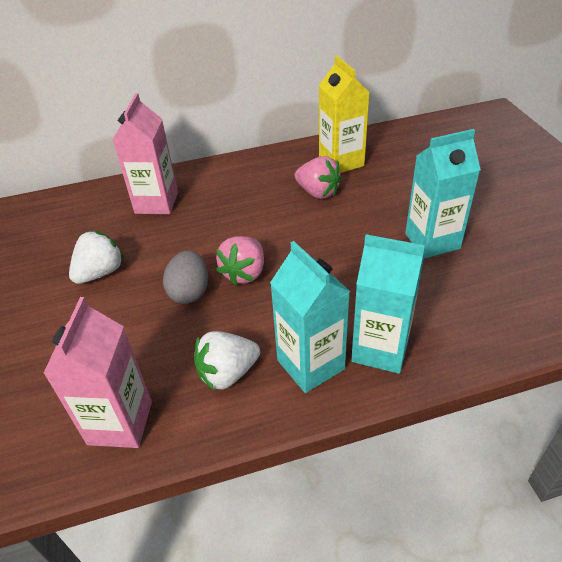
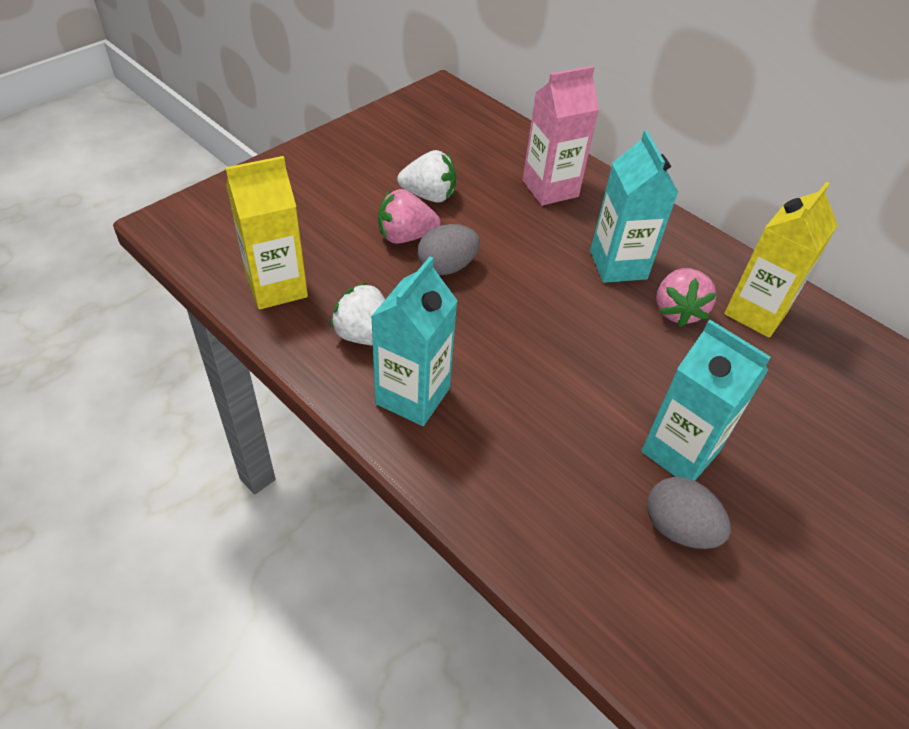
camera: 55 degrees right, 5 degrees up
(120, 423) = (276, 287): pink carton -> yellow carton
(244, 273) = (500, 297): pink strawberry -> pink strawberry (405, 236)
(380, 349) = (468, 449): turquoise carton -> turquoise carton (618, 265)
(489, 267) = (678, 528): none -> grey egg

